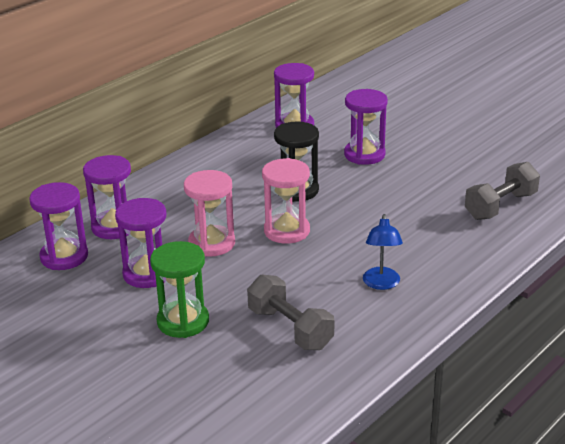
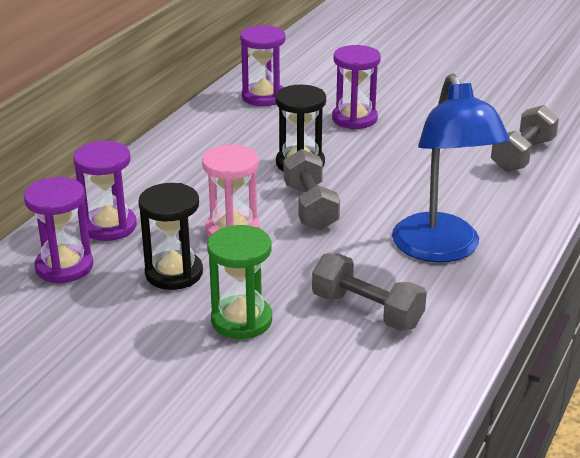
camera: 15 degrees left, 0 degrees up
(147, 274) = (174, 273): purple hourglass -> black hourglass
(287, 231) = (310, 207): pink hourglass -> grey dumbbell
(381, 284) = (441, 250): blue lamp -> blue lamp, size x2.09

